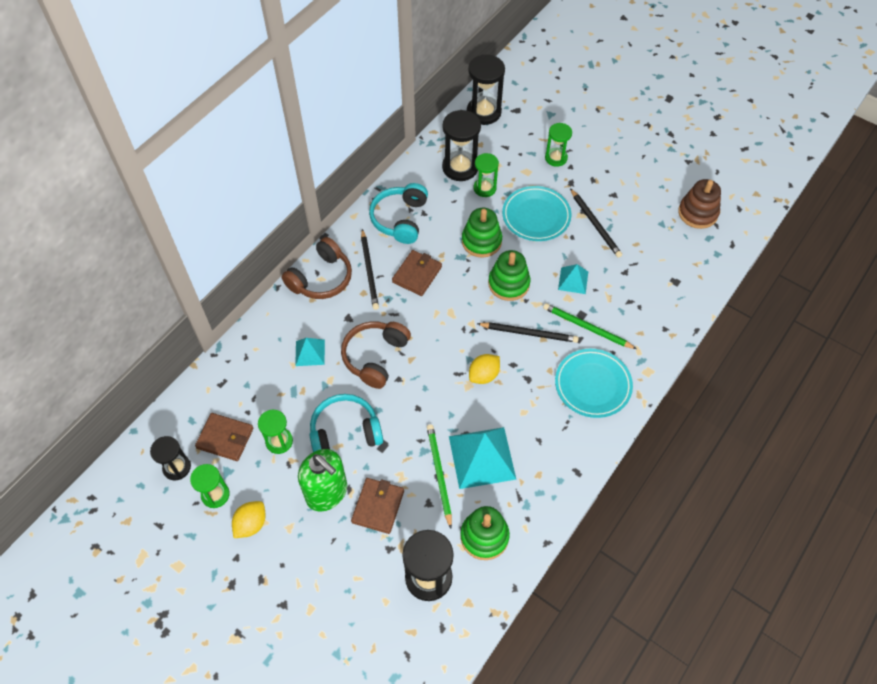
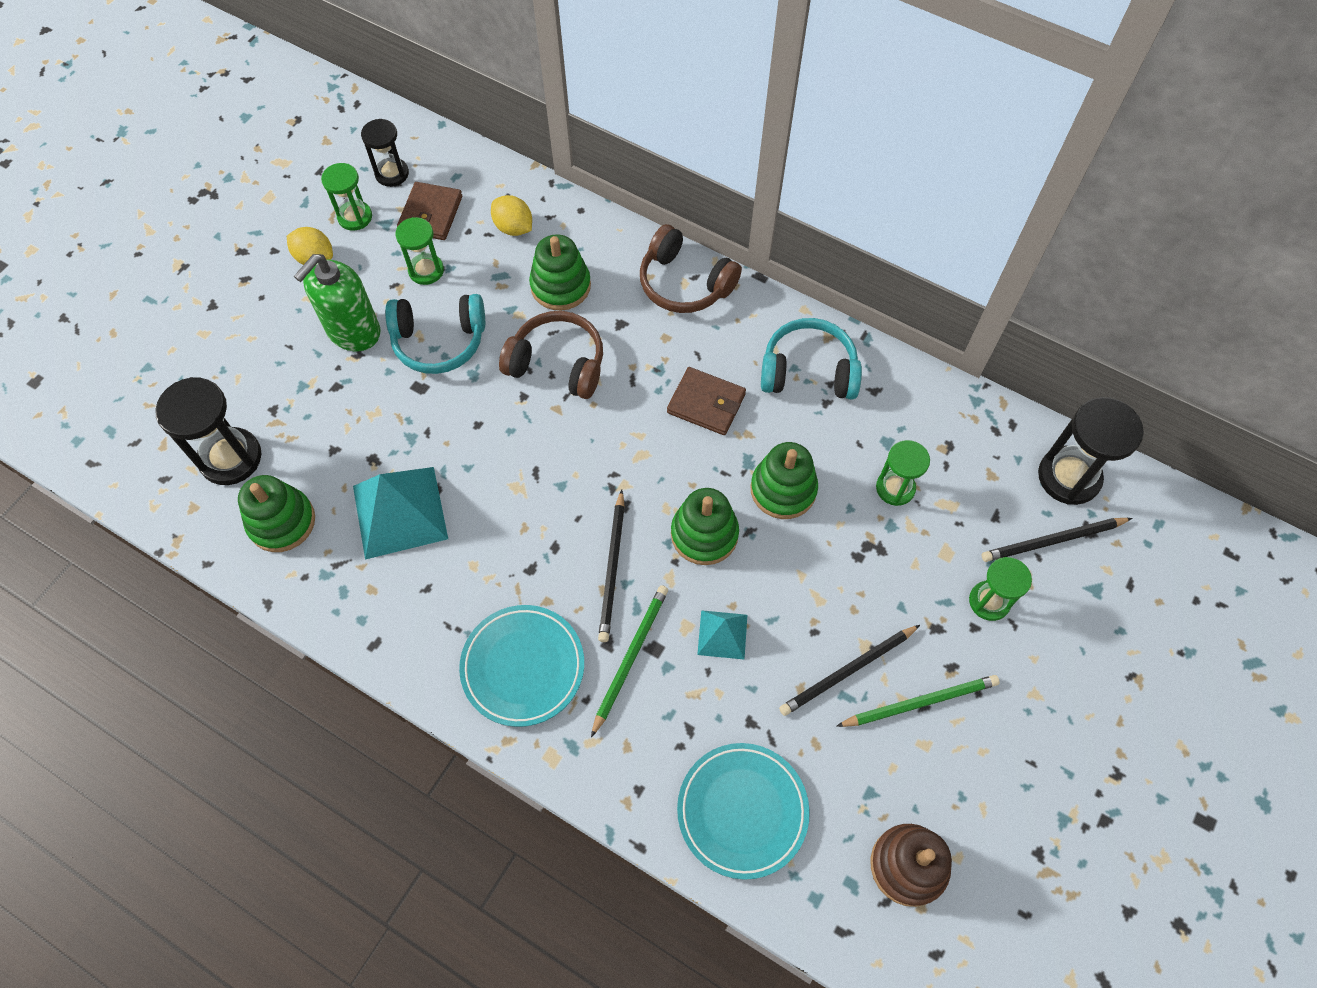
camera: 85 degrees right, 5 degrees up
(310, 352) = (560, 286): turquoise pyramid -> green stacking toy
(345, 432) = (439, 341): turquoise headphones -> turquoise headphones turned 105 degrees clockwise
(369, 271) = (704, 341): black pencil -> black pencil (1052, 541)
(378, 506) = (331, 391): brown wallet -> none
(439, 474) = (375, 459): green pencil -> green pencil (920, 702)
(460, 167) = (932, 448): black hourglass -> none
(484, 375) = (534, 507): yellow lemon -> yellow lemon (513, 227)
(536, 216) = (849, 571): turquoise plate -> turquoise plate (742, 811)

